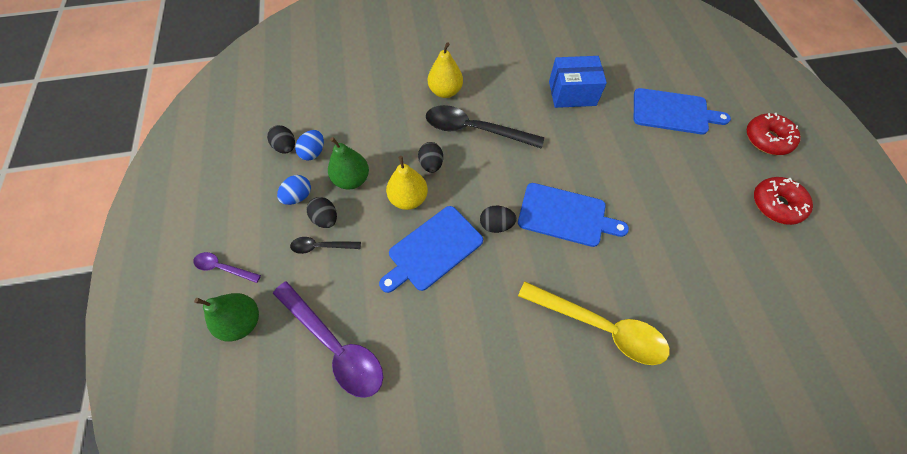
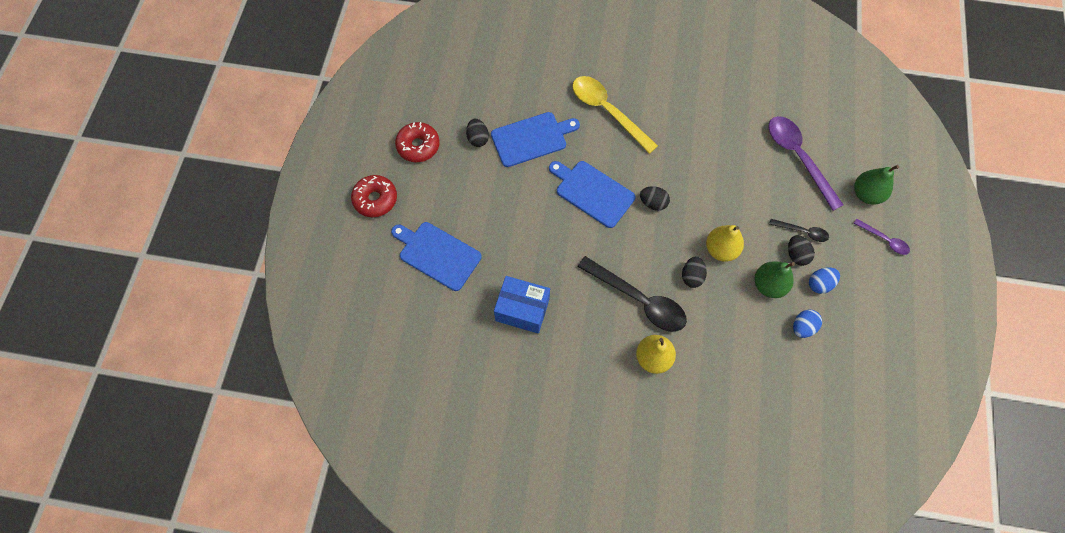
camera: 160 degrees left, 5 degrees up
(286, 147) = (830, 342): black egg -> black egg (478, 138)
(433, 249) = (711, 200): blue cutting board -> blue cutting board (531, 138)

